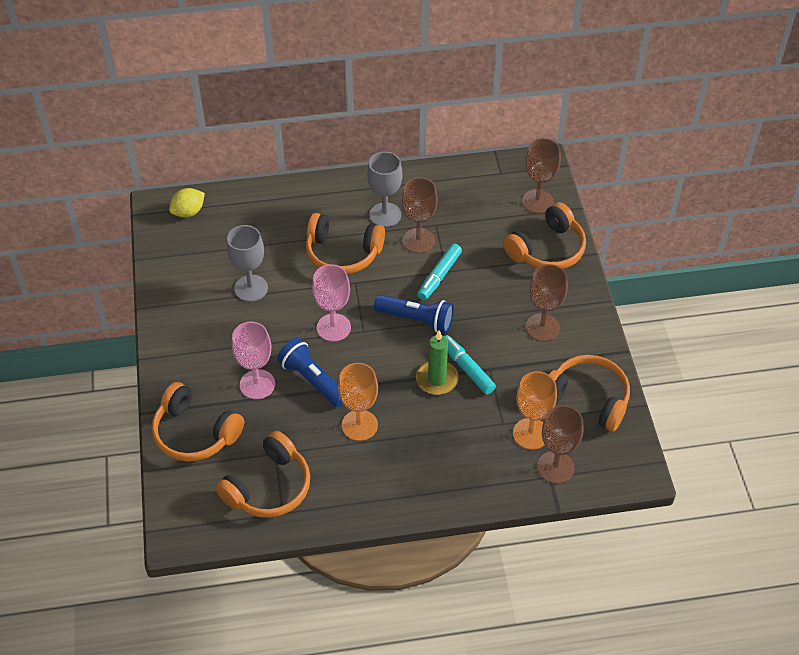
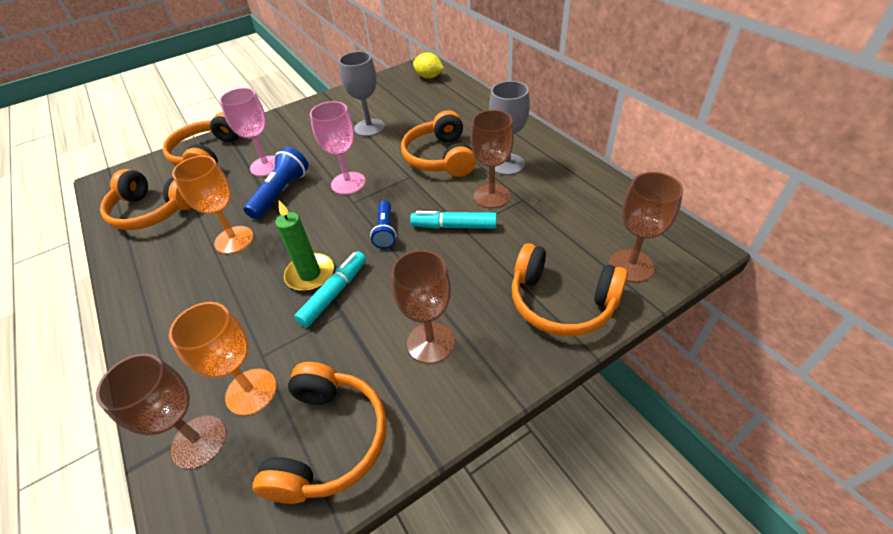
camera: 70 degrees right, 5 degrees down
(417, 319) = (385, 231): blue flashlight -> blue flashlight, size x0.66

